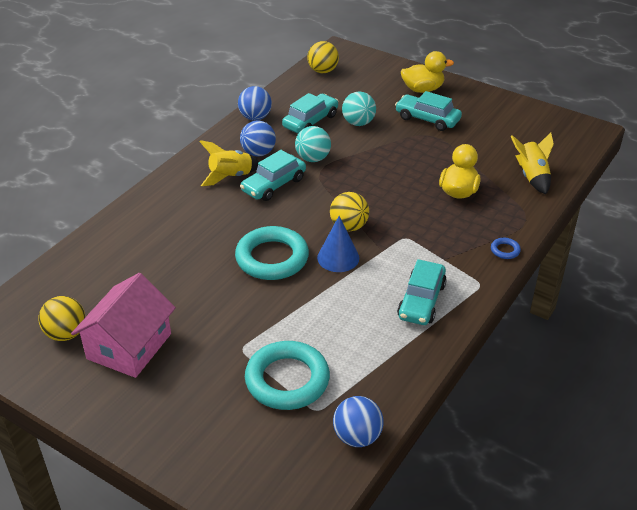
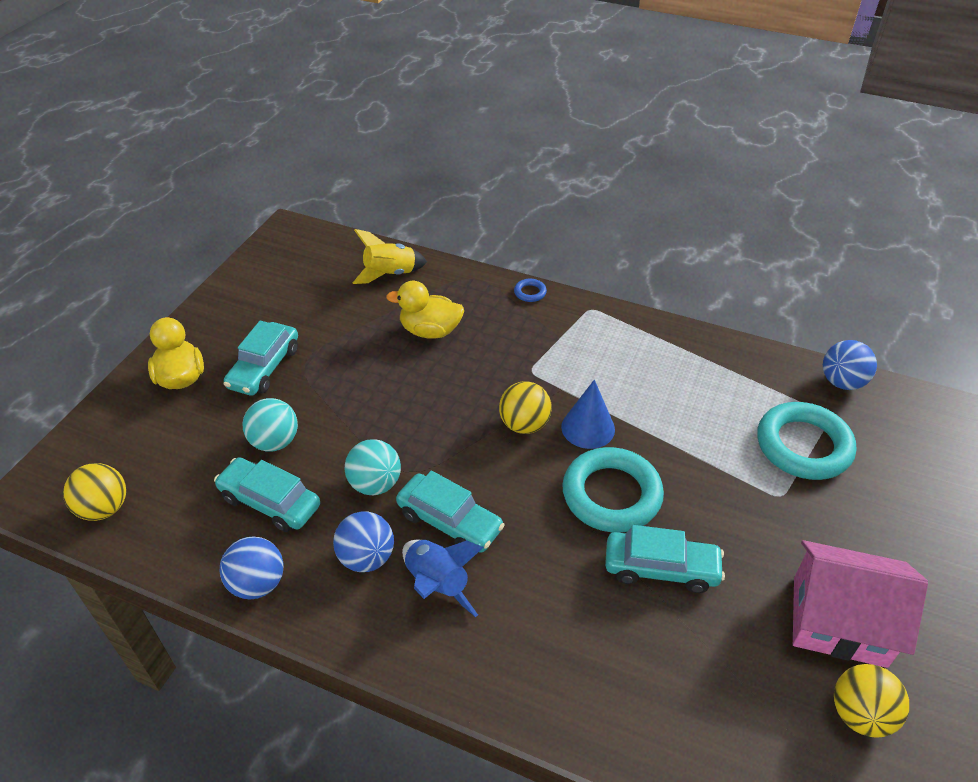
camera: 100 degrees left, 5 degrees up
(230, 176) = (437, 584): yellow rocket -> blue rocket
(421, 301) = (634, 350): turquoise car -> turquoise car (661, 568)

